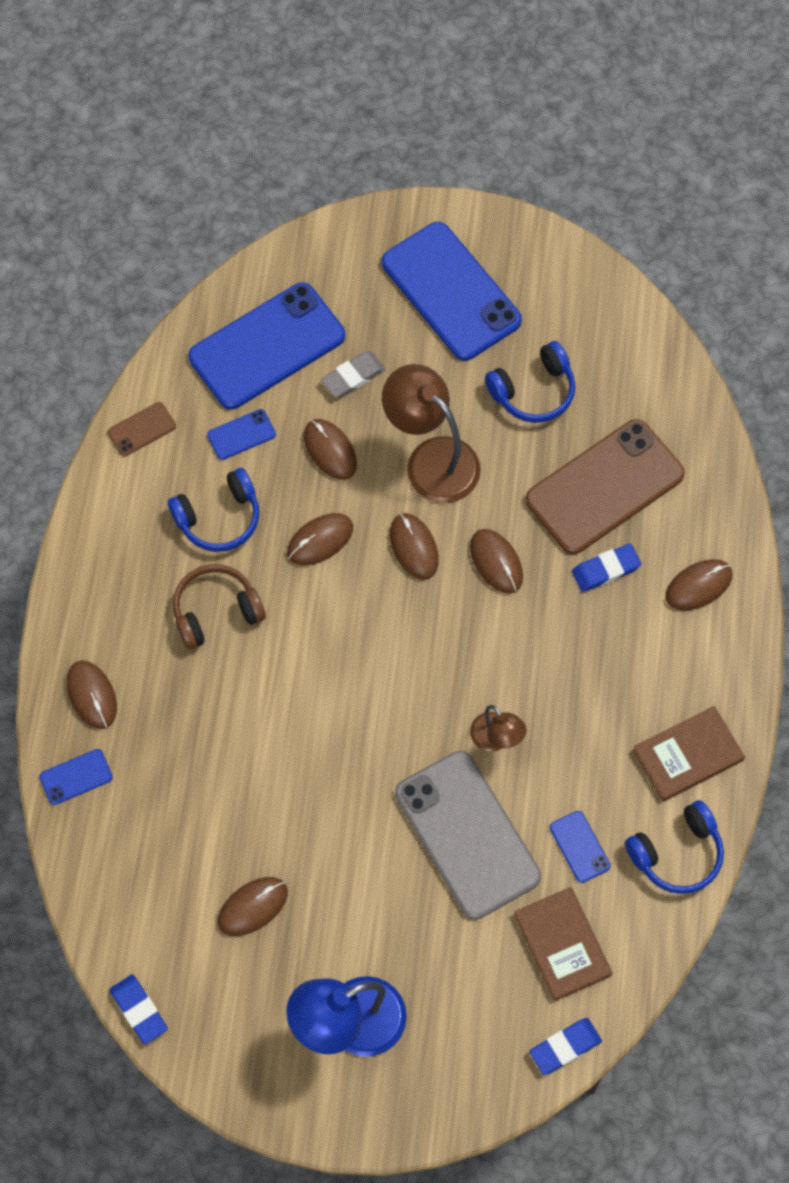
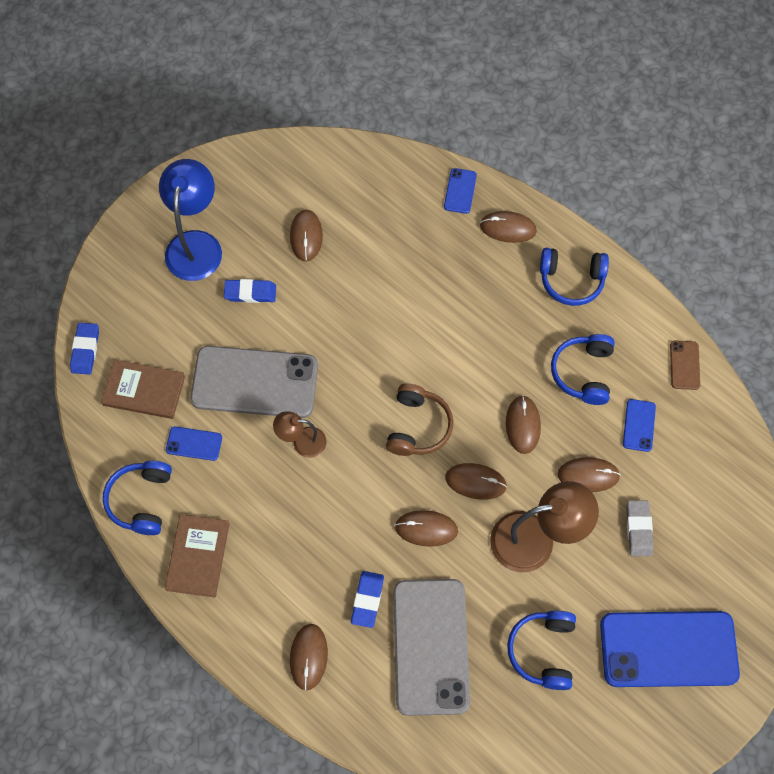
camera: 125 degrees right, 0 degrees up
(114, 592) = (571, 280): none -> blue headphones
(139, 1010) = (293, 145): blue eraser -> blue eraser (250, 293)
(216, 611) = (515, 331): brown headphones -> brown headphones (418, 426)
(267, 346) = (701, 486): blue phone -> none
(604, 487) = (430, 646): brown phone -> grey phone

